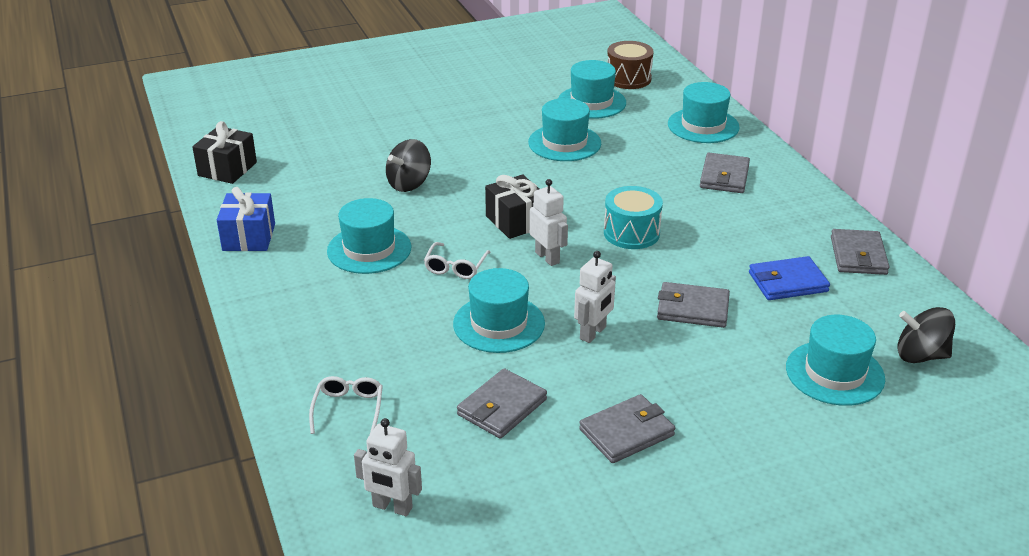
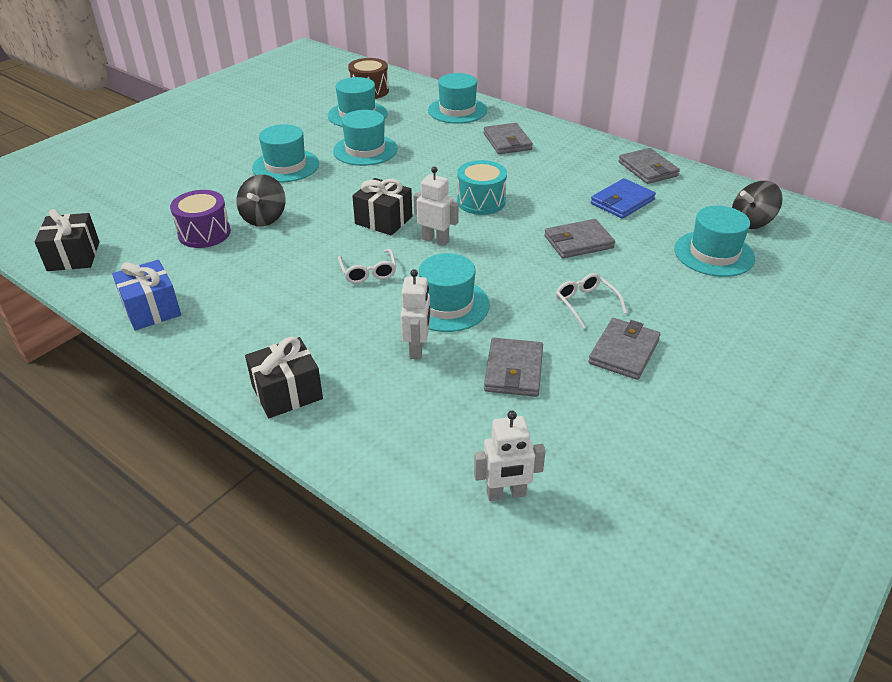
camera: 30 degrees left, 5 degrees up
(293, 348) = (287, 392): none -> black gift
(346, 182) = (204, 233): none -> purple drum
(348, 409) = (388, 425): white glasses -> white glasses (585, 303)
(369, 249) = (278, 282): turquoise hat -> turquoise hat (285, 166)
(593, 333) = (526, 286): white robot -> white robot (417, 349)

